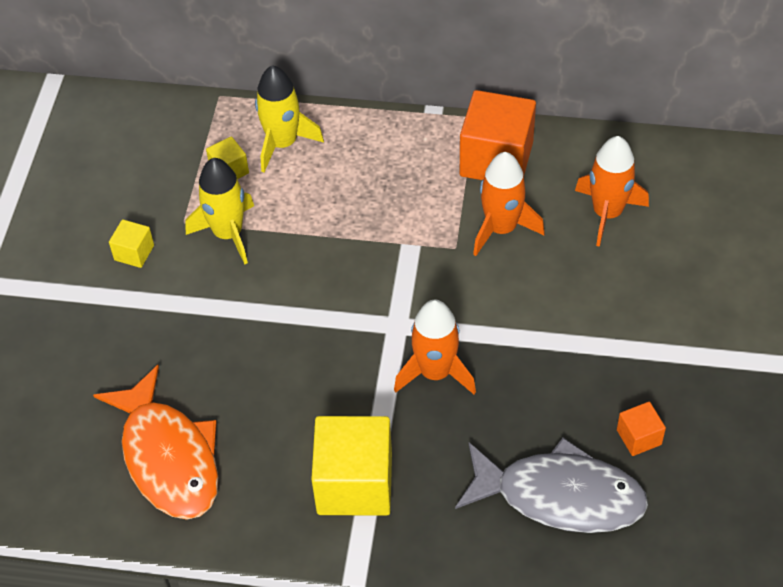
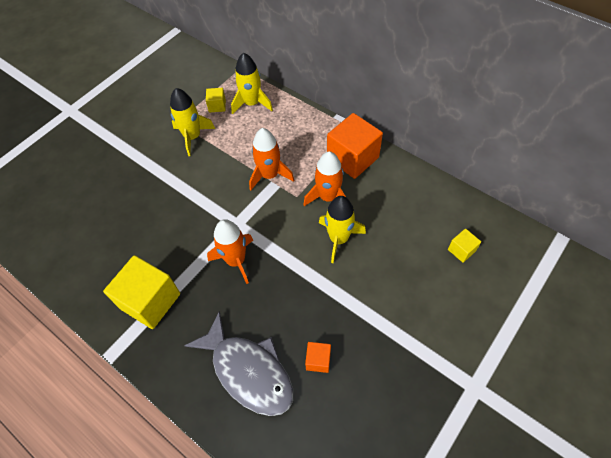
camera: 30 degrees right, 5 degrees up
(134, 253) = (144, 127): yellow cube -> yellow cube (461, 250)
(168, 457) = (78, 237): orange fish -> none
(556, 276) = (338, 239): none -> yellow rocket
(607, 213) = (392, 216): orange rocket -> orange rocket (269, 175)

